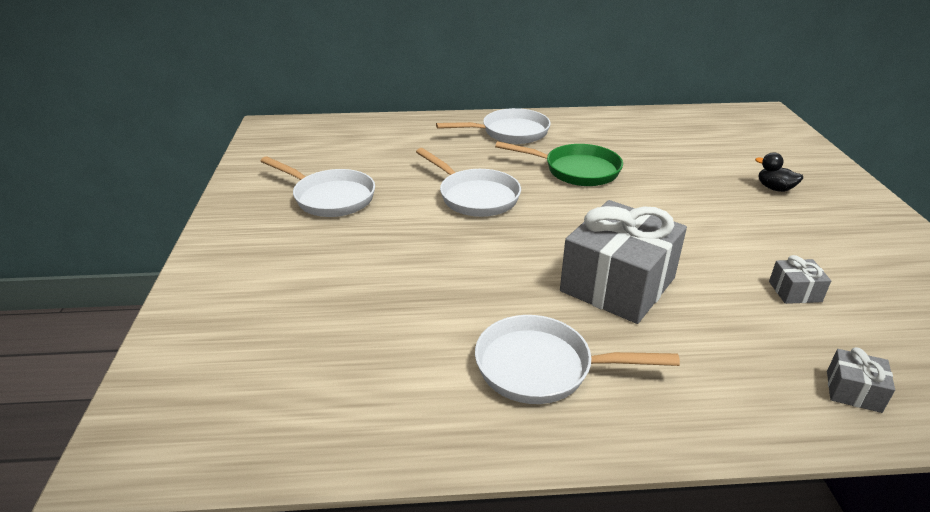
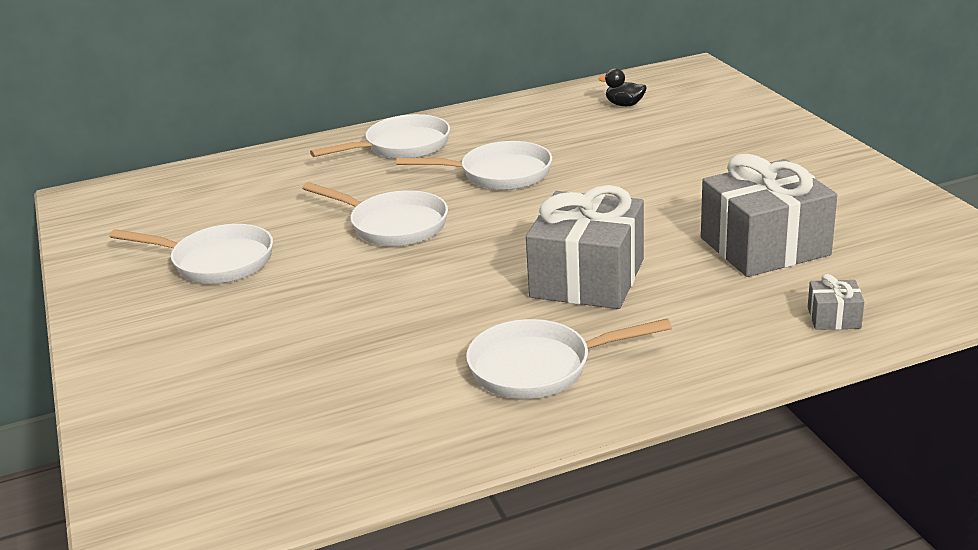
camera: 15 degrees left, 5 degrees down
(576, 170) = (499, 174): green pan -> white pan
(774, 188) = (722, 151): black duck -> black duck (624, 105)
(794, 291) = (764, 246): grey gift -> grey gift, size x2.38

